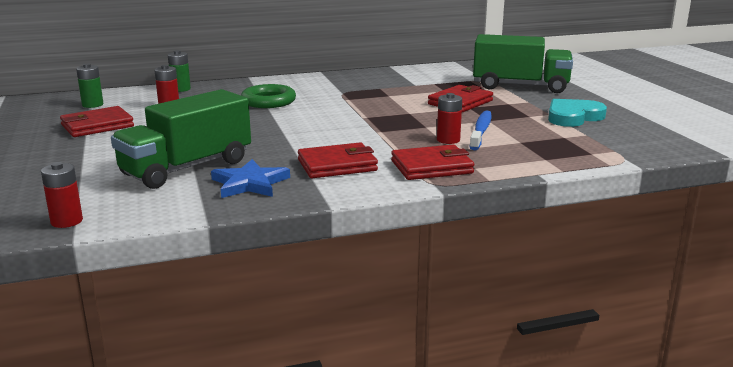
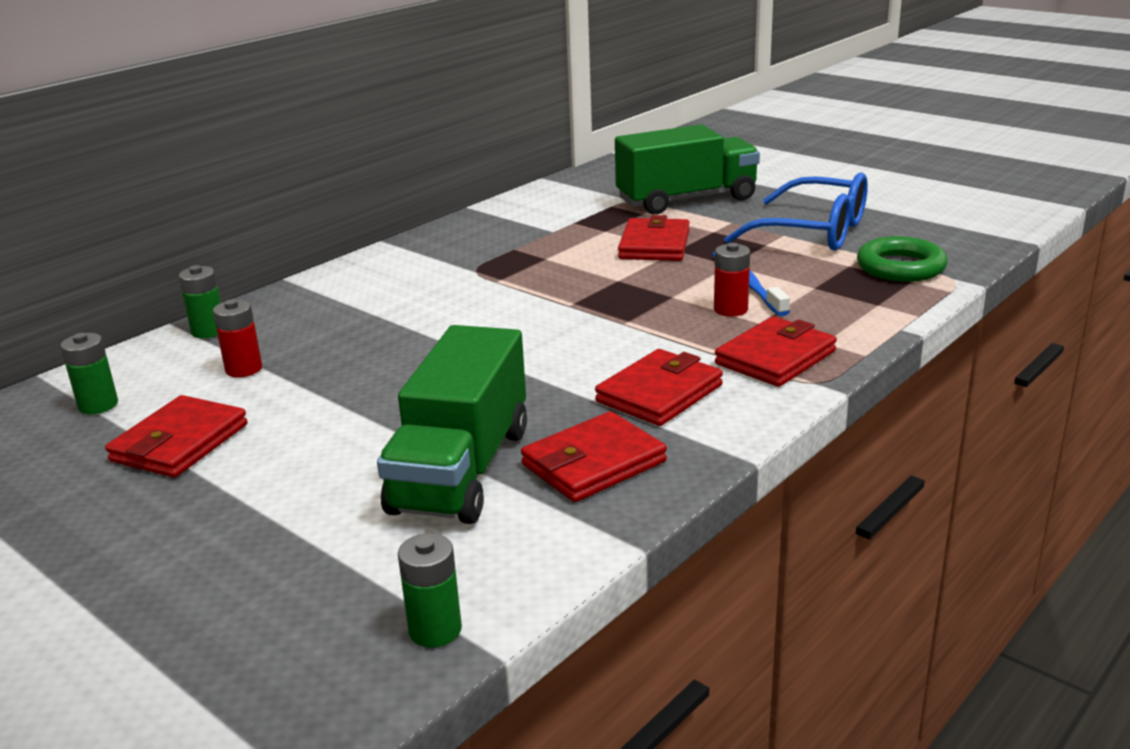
camera: 30 degrees left, 5 degrees up
(66, 221) = (435, 630): red battery -> green battery
(249, 183) = (593, 463): blue star -> red wallet
(268, 101) = (391, 315): green ring -> green ring (900, 267)
(573, 117) = (814, 232): turquoise heart -> blue glasses

